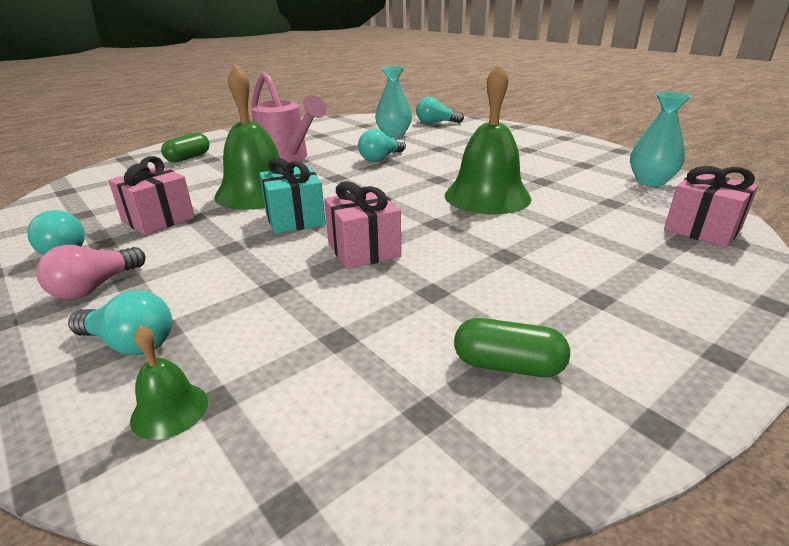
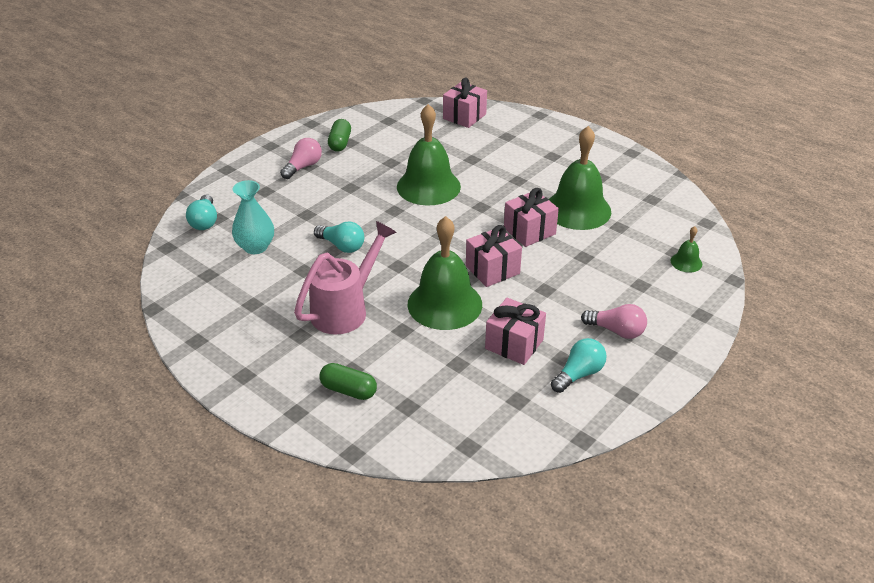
camera: 100 degrees left, 10 degrees up
(130, 343) = (655, 292): turquoise light bulb -> none
(295, 219) = (492, 270): turquoise gift -> pink gift
(408, 299) = (577, 209): none -> green bell
(508, 366) = (615, 181): green capsule -> green capsule (340, 143)
(525, 147) = (303, 167): none -> pink light bulb
(650, 181) = (385, 120): turquoise vase -> none

